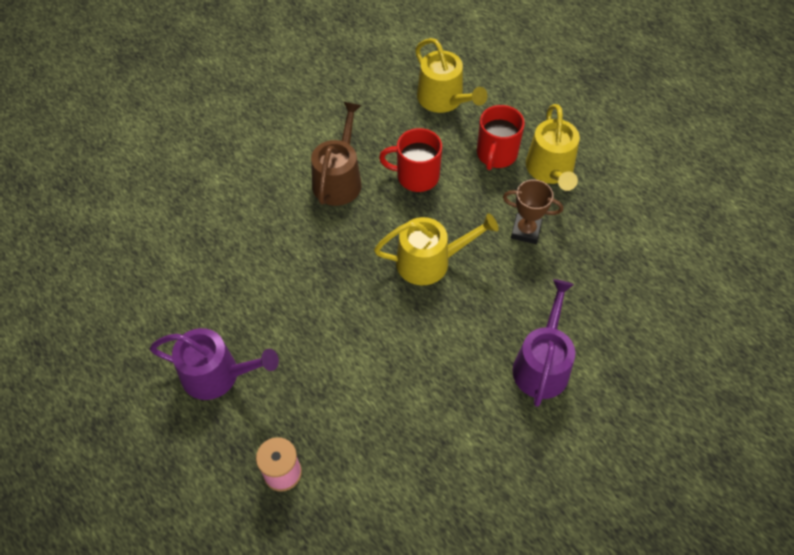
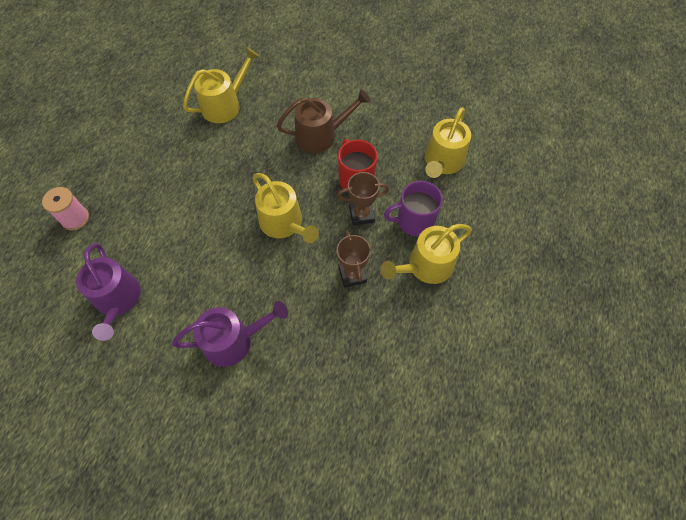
camera: 60 degrees right, 5 degrees up
(217, 375) = (129, 149): purple watering can -> purple watering can (118, 300)
(225, 249) = (225, 105): none -> yellow watering can
(462, 191) = (361, 214): none -> brown trophy
(496, 154) = (414, 221): red mug -> purple mug

